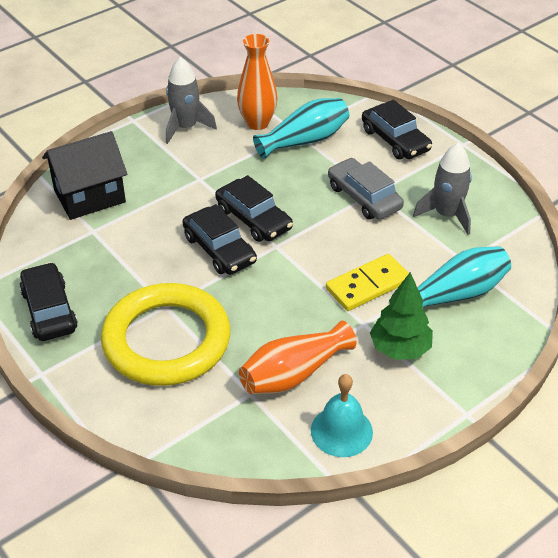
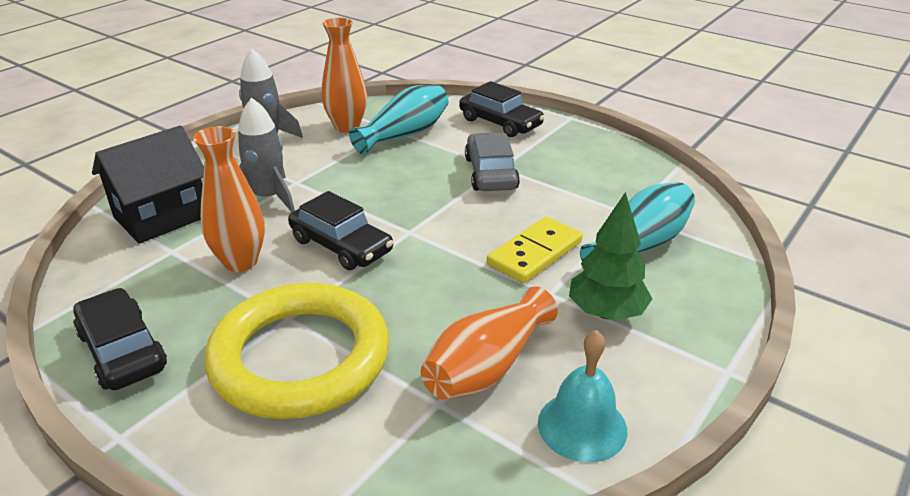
camera: 15 degrees left, 10 degrees down
(141, 250) = (240, 262): none -> orange vase
(253, 219) = (373, 210): black car -> none
(364, 197) = (491, 173): grey car -> grey car turned 45 degrees clockwise
(446, 215) = (587, 176): grey rocket -> grey rocket (268, 197)

